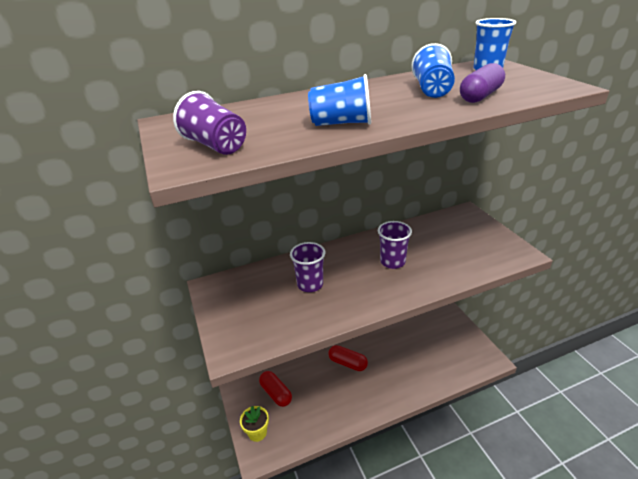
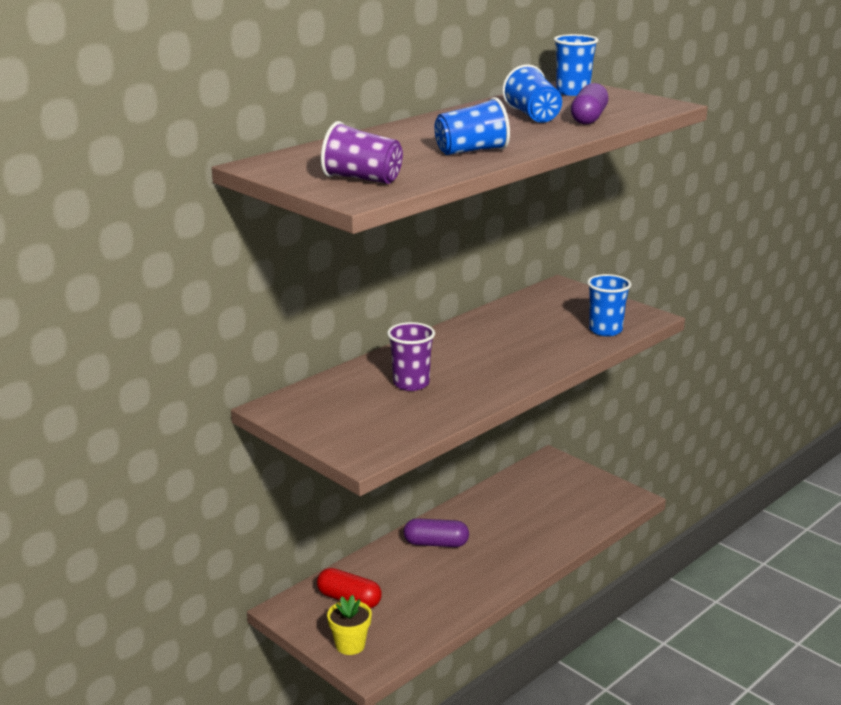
camera: 25 degrees left, 10 degrees down
(347, 363) = (436, 543): red capsule -> purple capsule
(392, 262) = (500, 347): purple cup -> none
(480, 261) = (605, 330): none -> blue cup

